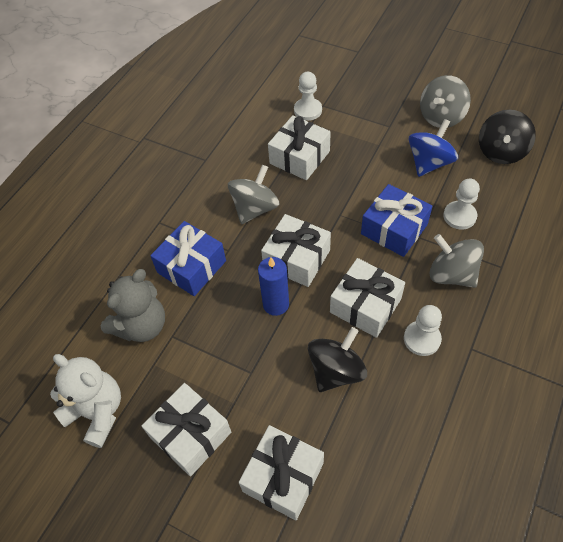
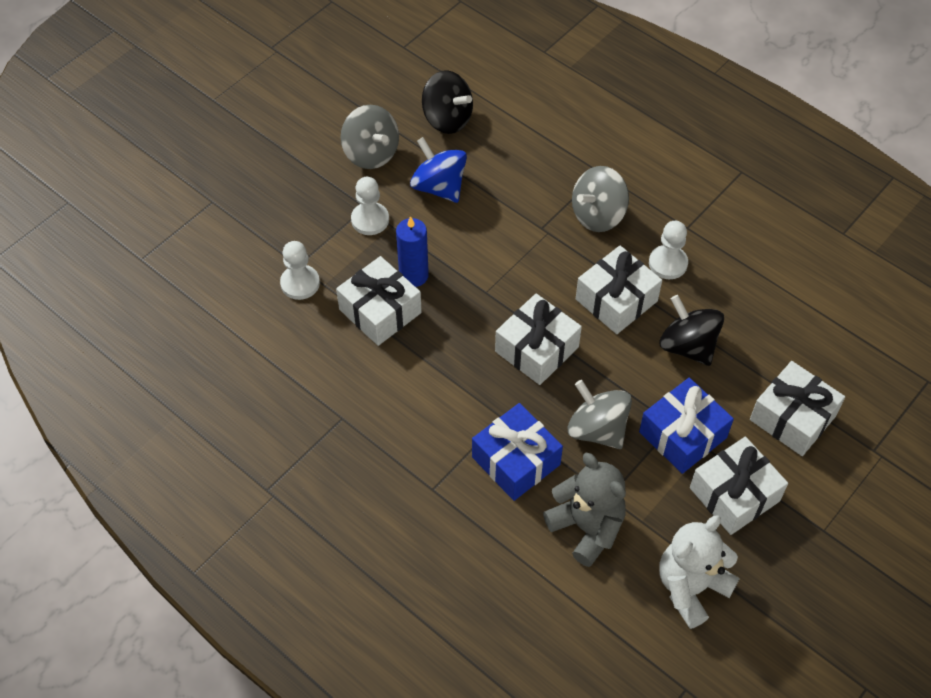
camera: 80 degrees left, 0 degrees up
(255, 208) = (447, 376): grey spinning top -> grey spinning top (597, 429)
(276, 304) = (593, 383): blue candle -> blue candle (413, 275)
(394, 229) = (524, 247): blue gift -> blue gift (682, 435)
(459, 216) = (525, 184): white pawn -> white pawn (370, 220)

